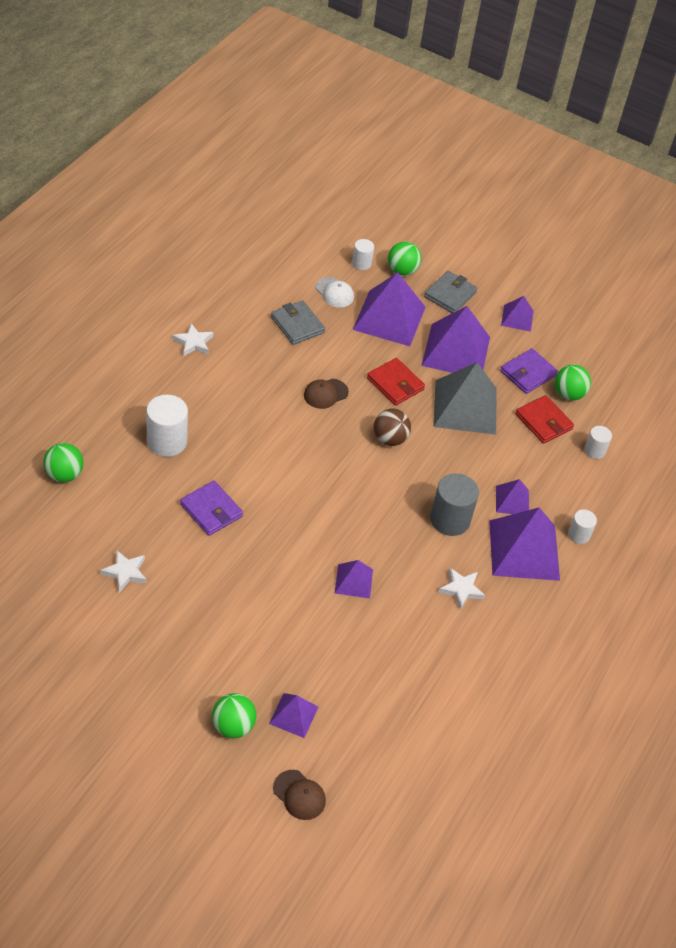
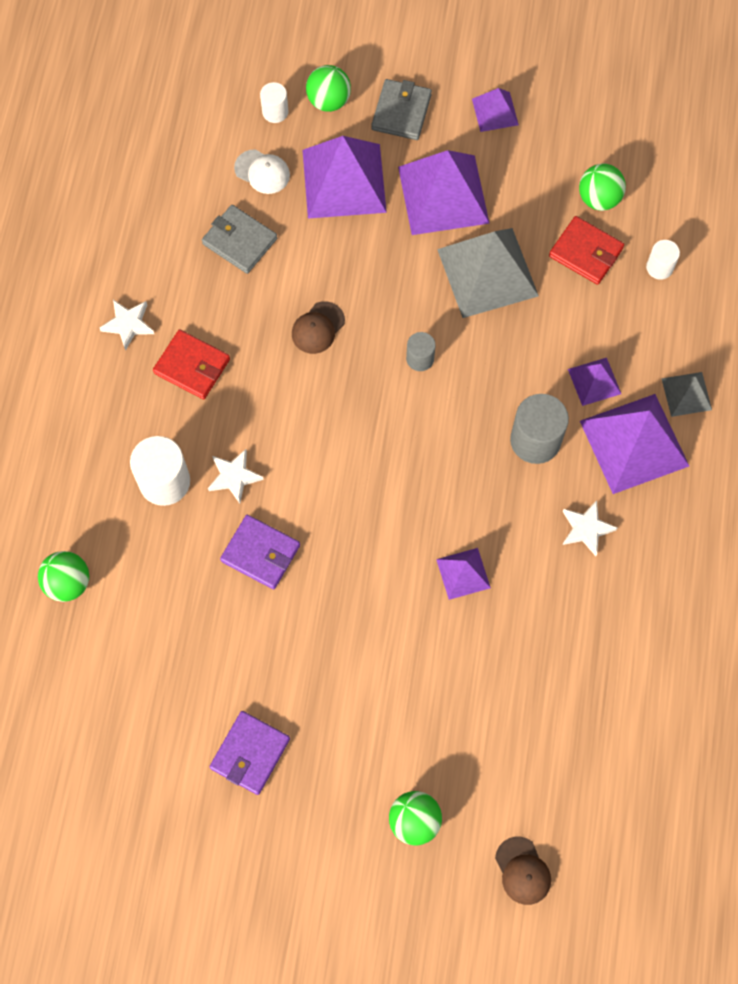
camera: 15 degrees left, 20 degrees up
(125, 572) = (203, 682): white star -> white star (234, 477)
(293, 715) = (473, 776): purple pyramid -> none
(299, 795) = (522, 871): brown cap -> brown cap turned 45 degrees clockwise
(389, 439) = (420, 358): brown ball -> grey cylinder
(395, 384) = (393, 276): red wallet -> red wallet (192, 366)
(528, 373) = (540, 189): purple wallet -> purple wallet (250, 753)
(578, 535) = (686, 394): white cylinder -> grey pyramid

